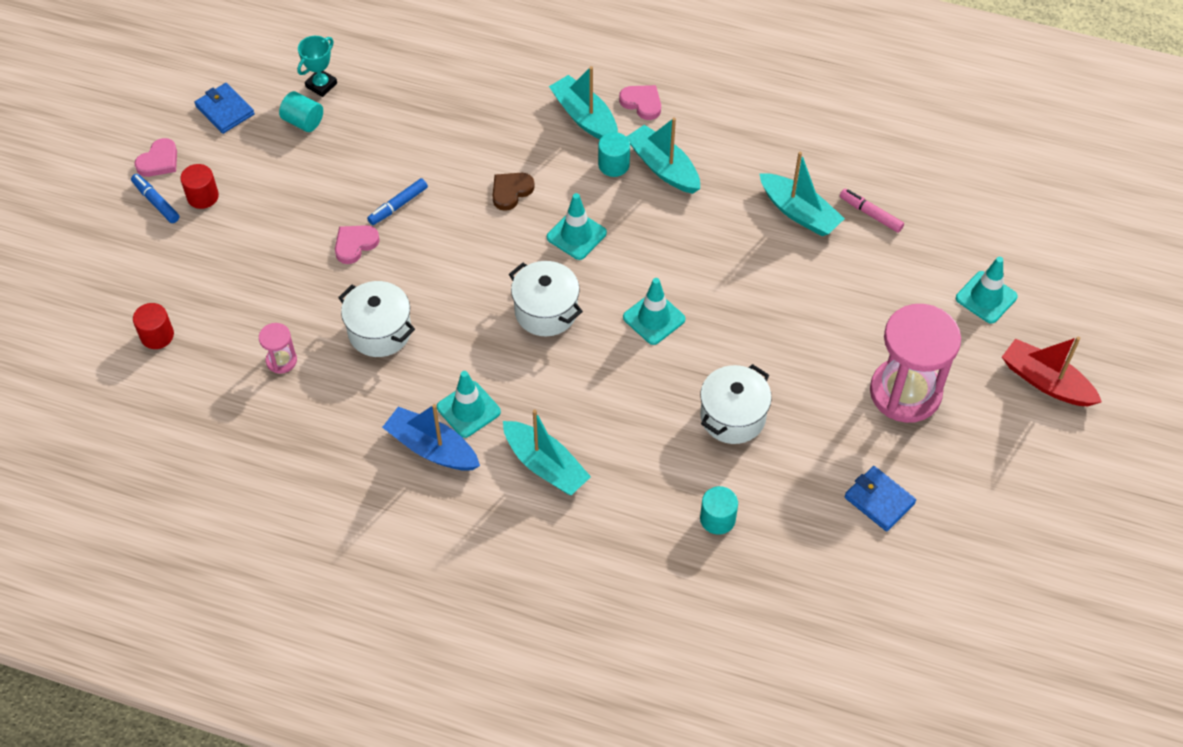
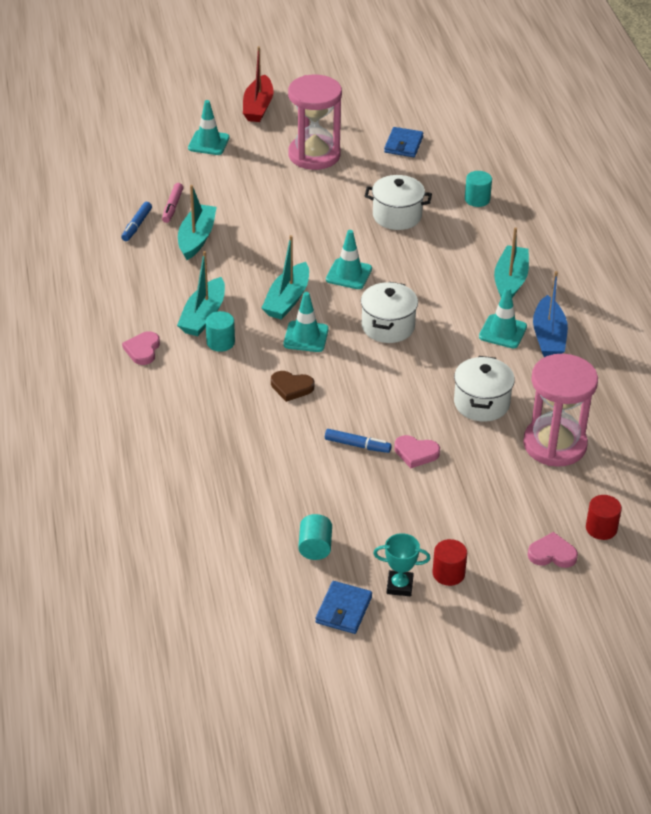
camera: 120 degrees left, 15 degrees down
(156, 202) = (480, 602): blue marker -> blue marker (137, 225)
(159, 161) = (436, 626): pink heart -> pink heart (552, 554)
(281, 360) = (554, 444): pink hourglass -> pink hourglass, size x2.29
(321, 85) = (264, 556): turquoise trophy -> turquoise trophy (399, 586)
(584, 117) = (181, 376): turquoise boat -> turquoise boat (287, 300)

